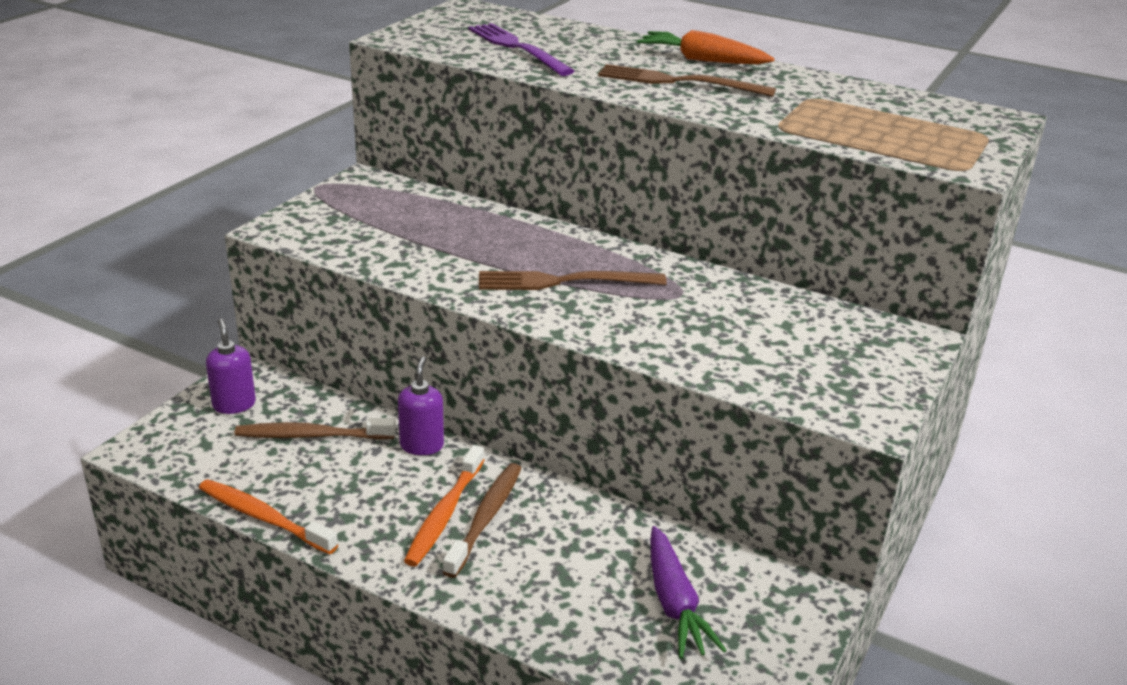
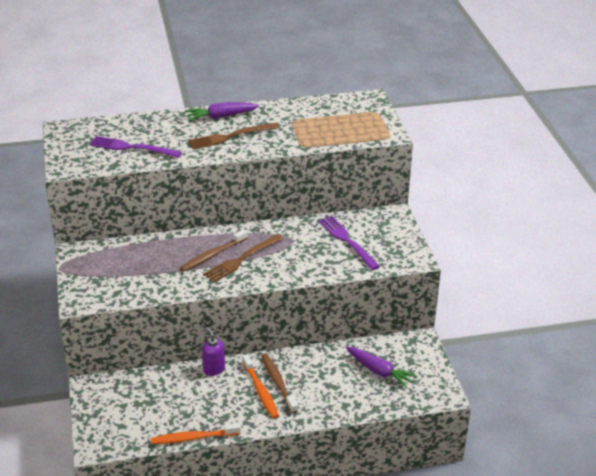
camera: 40 degrees left, 5 degrees up
(234, 404) = (107, 401): purple soap dispenser -> none
(312, 436) = (162, 393): brown toothbrush -> brown toothbrush (213, 255)
(702, 60) = (221, 116): orange carrot -> purple carrot
(773, 335) = (347, 241): none -> purple fork

